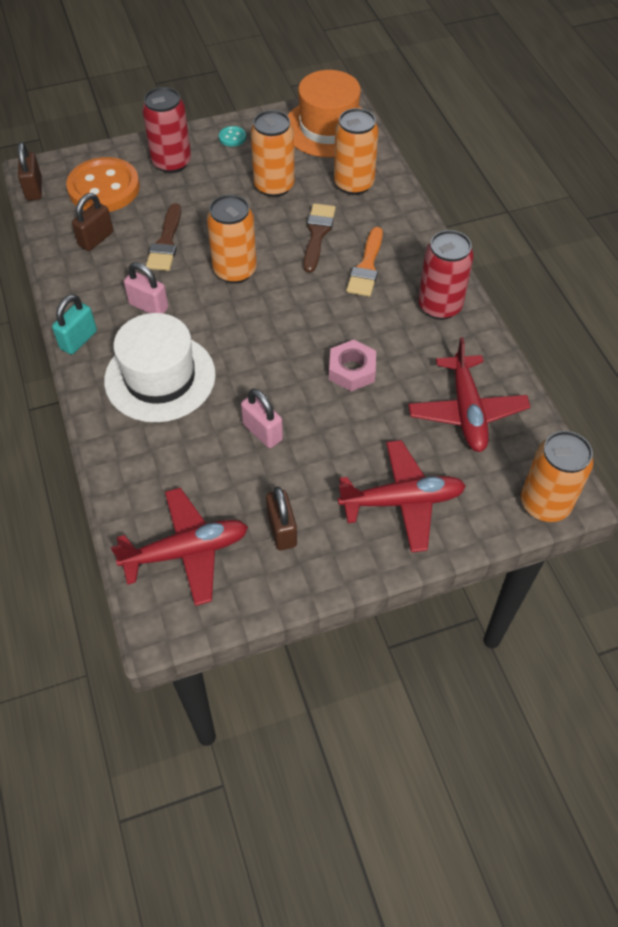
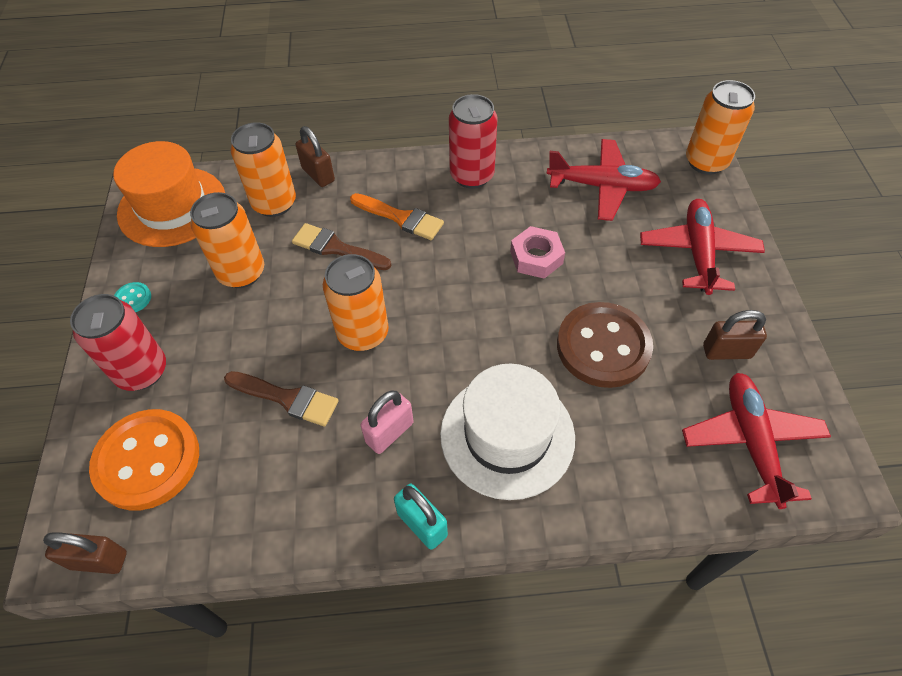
camera: 75 degrees left, 0 degrees up
(96, 239) = (244, 482): brown padlock -> brown padlock (318, 175)
(262, 432) = (603, 347): pink padlock -> brown button

